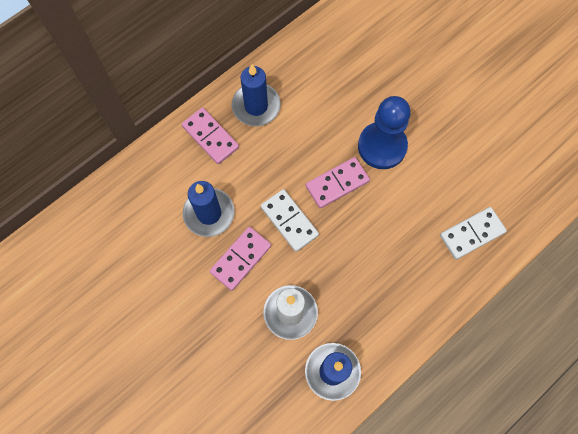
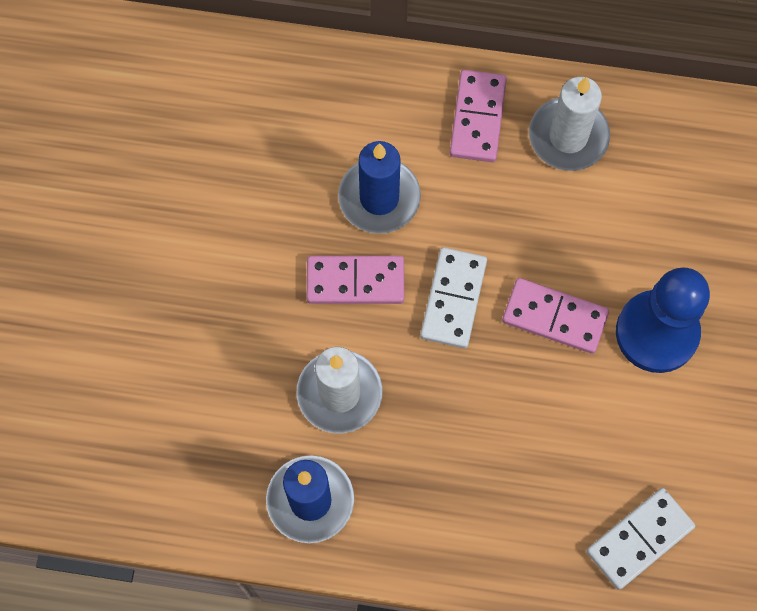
camera: 50 degrees right, 0 degrees up
(256, 106) = (568, 136): blue candle -> white candle
(472, 234) = (639, 539): white domino -> white domino turned 60 degrees counterclockwise

